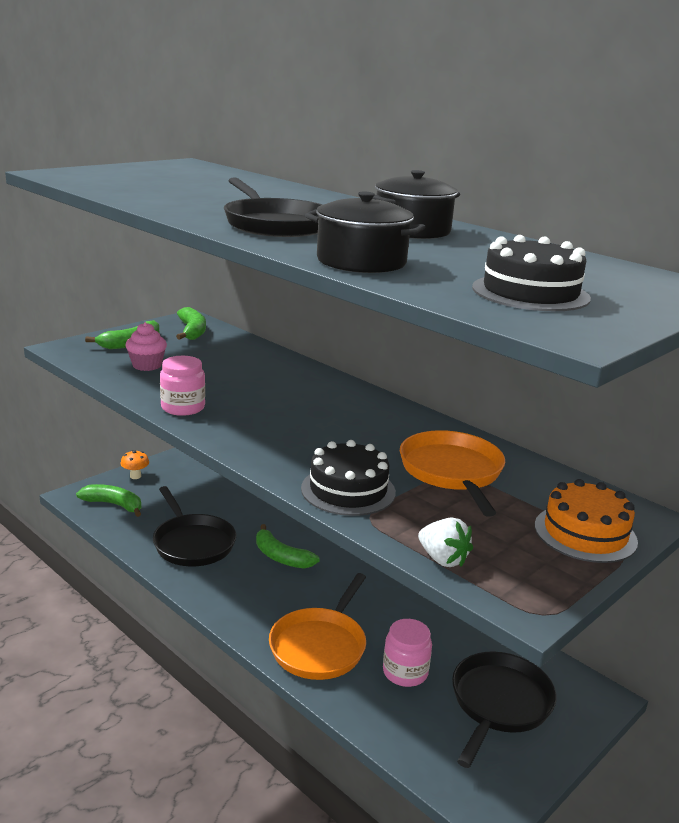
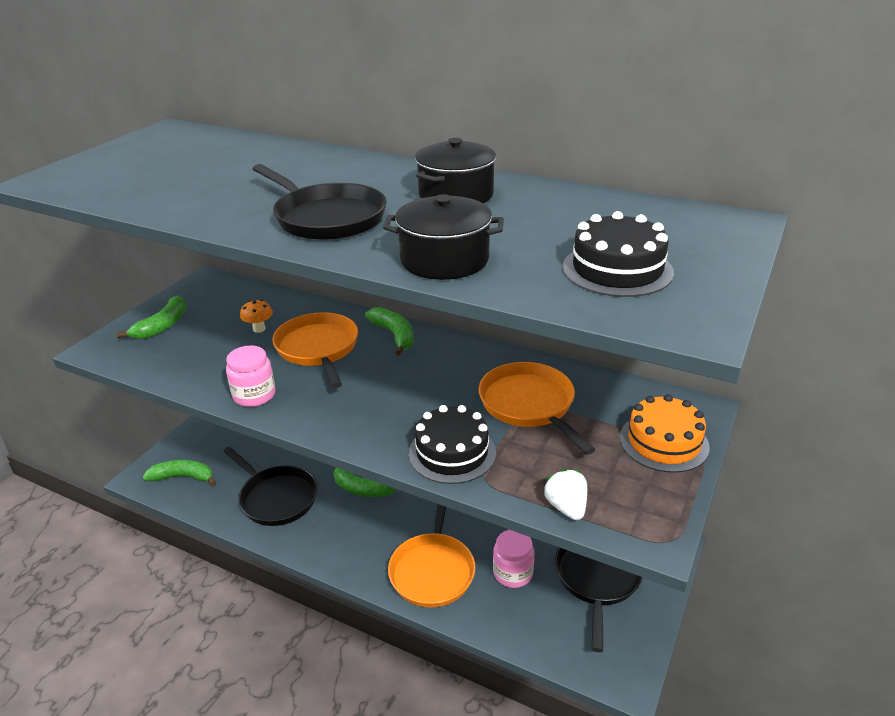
camera: 15 degrees left, 10 degrees up
(135, 476) = (190, 439): orange mushroom -> orange mushroom (259, 329)
(147, 365) = (192, 351): pink cupcake -> none
(192, 331) = (216, 295): green banana -> green banana (394, 335)
(264, 387) = (318, 349): none -> orange pan
(443, 559) = (566, 507): white strawberry -> white strawberry turned 135 degrees counterclockwise

